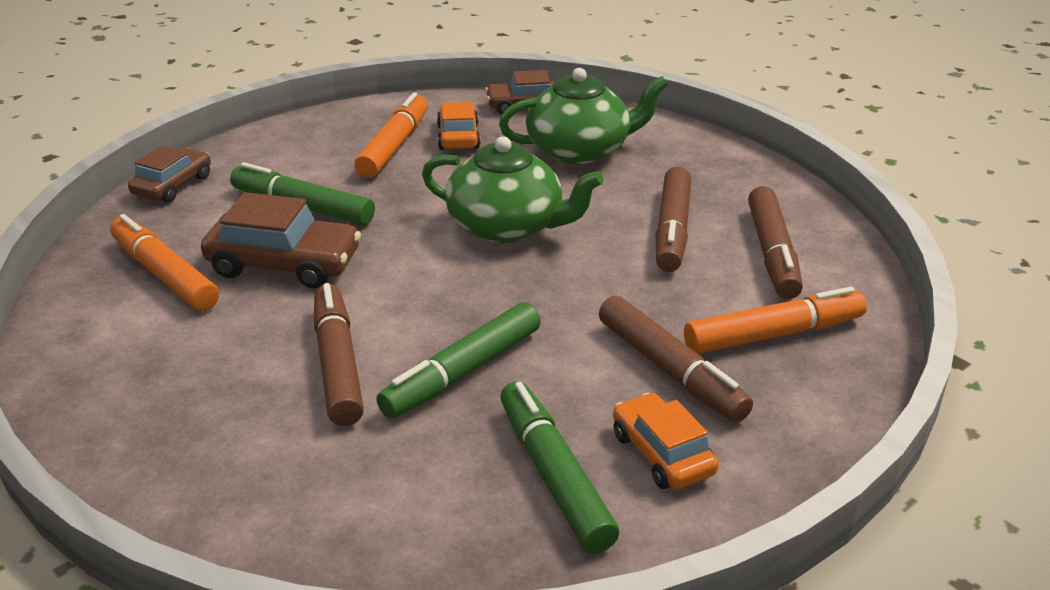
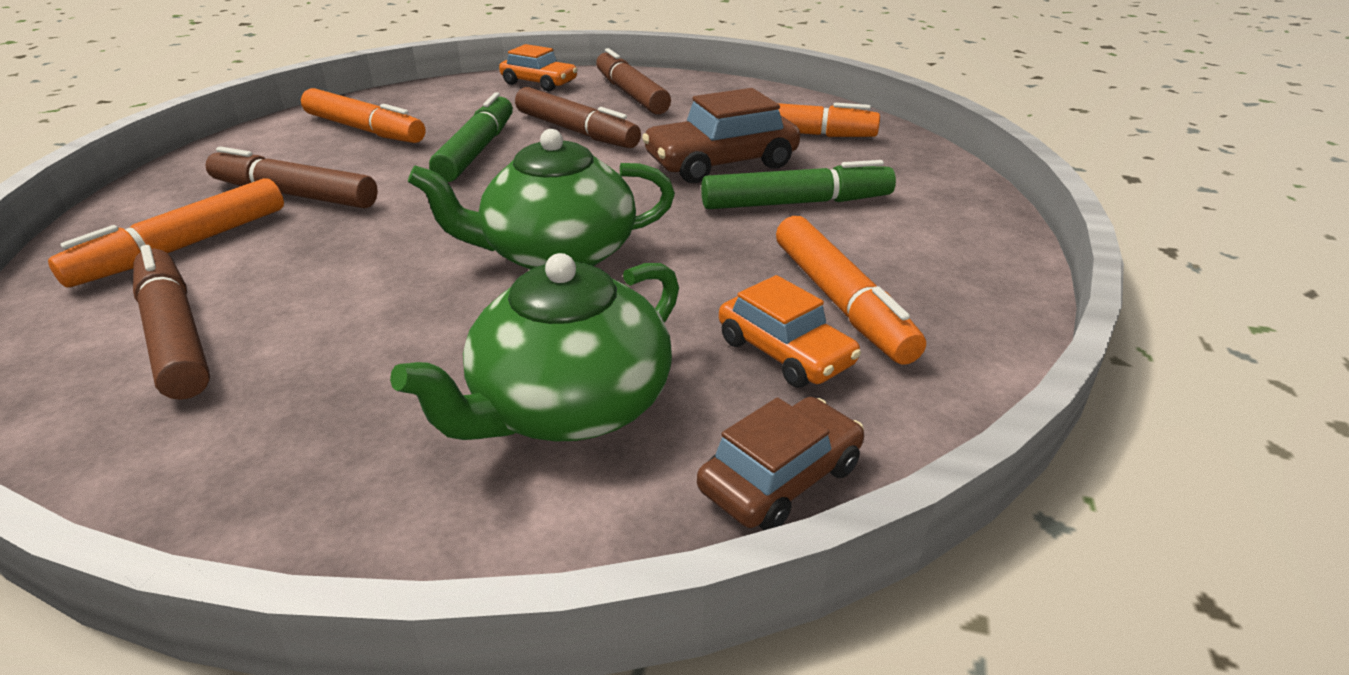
camera: 145 degrees right, 0 degrees up
(173, 185) = (949, 180): brown car -> none
(554, 475) = (365, 130): green marker -> orange marker
(662, 453) = (287, 154): orange car -> orange car (539, 83)
(672, 230) = (336, 319): brown marker -> brown marker (631, 94)

